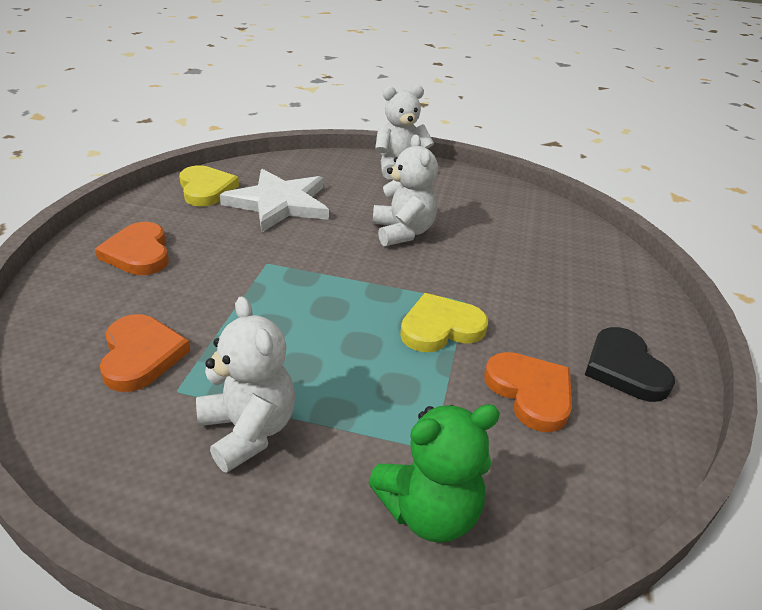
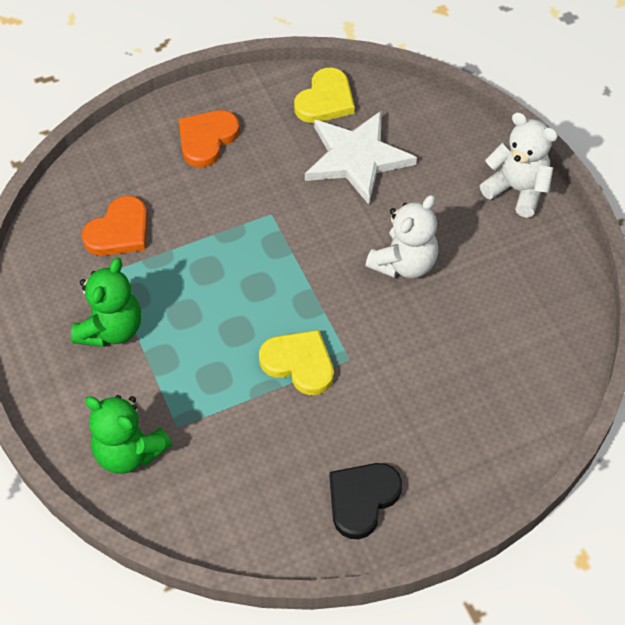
camera: 55 degrees right, 20 degrees up
(248, 430) = (111, 329): white teddy bear -> green teddy bear
(530, 392) = (278, 453): orange heart -> none

